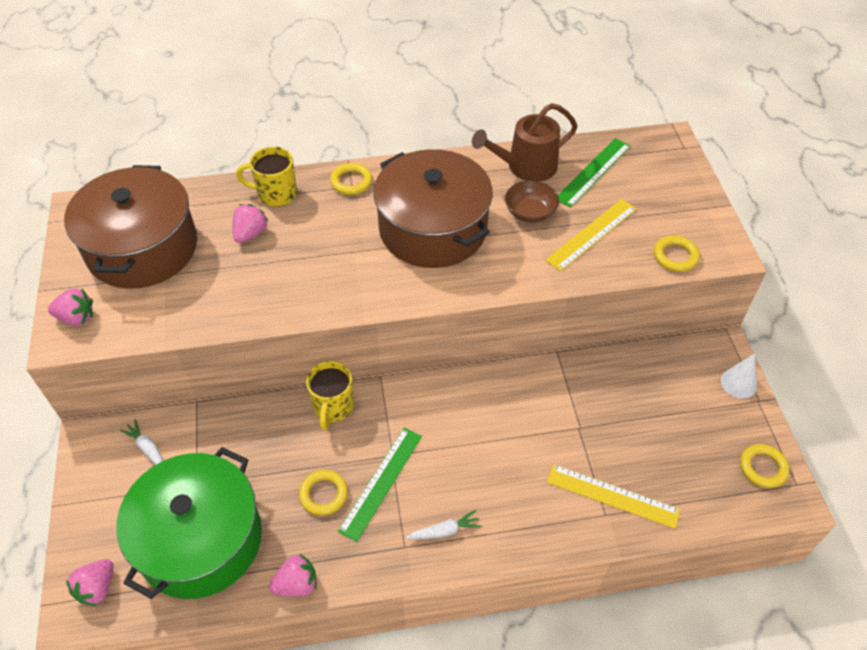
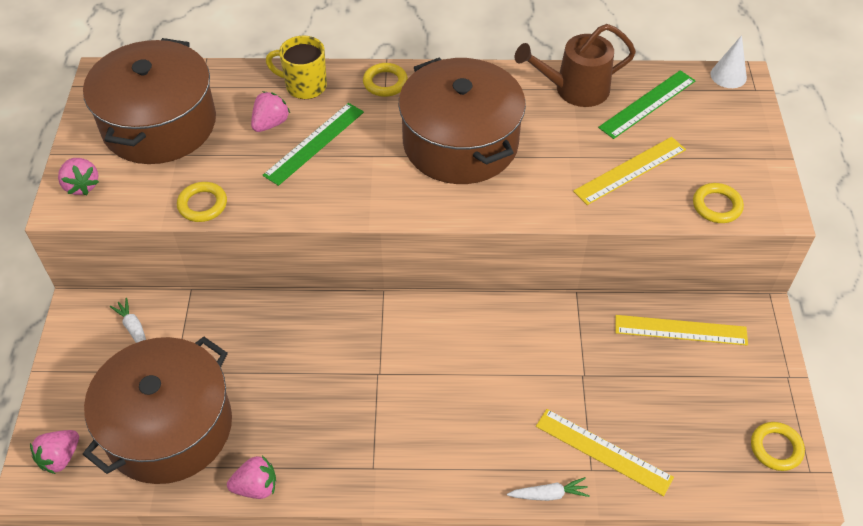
camera: 10 degrees right, 0 degrees up
(76, 318) = (82, 185): pink strawberry -> pink strawberry turned 45 degrees clockwise
(200, 539) = (169, 427): green pot -> brown pot
(323, 494) = (301, 402): yellow ring -> yellow ring (202, 205)
(333, 407) = (328, 315): yellow mug -> none
(381, 482) = (362, 399): green ruler -> green ruler (314, 143)
(444, 531) = (417, 459): white carrot -> white carrot (548, 494)
(530, 212) = (568, 139): brown bowl -> none
(656, 373) = (680, 330): none -> yellow ruler
(738, 383) = (770, 354): white cone -> white cone (728, 75)

